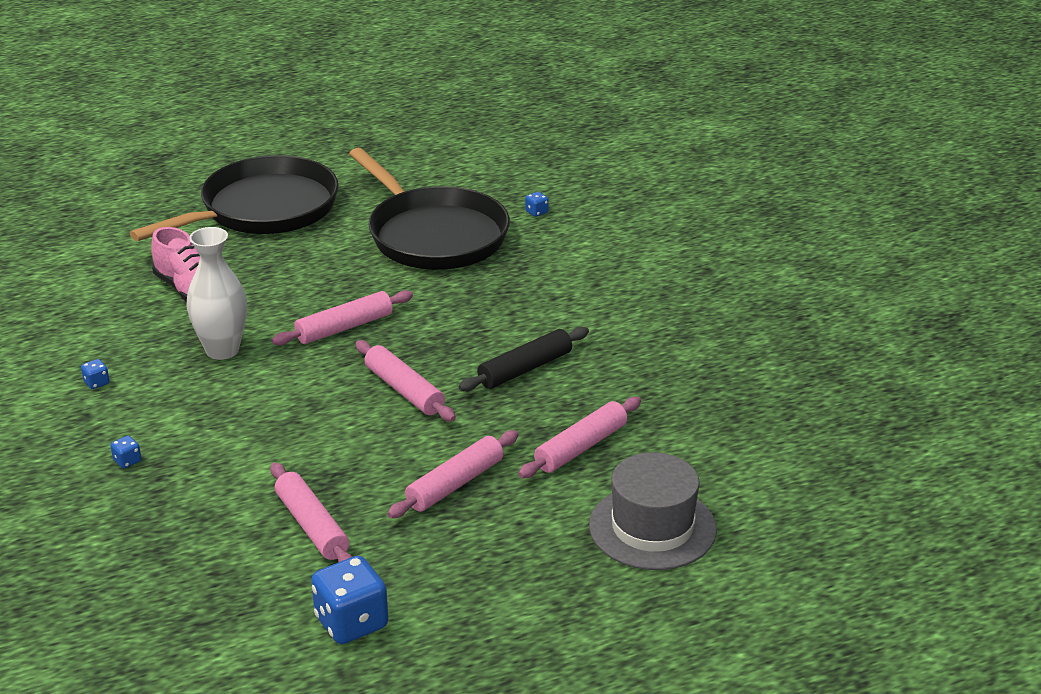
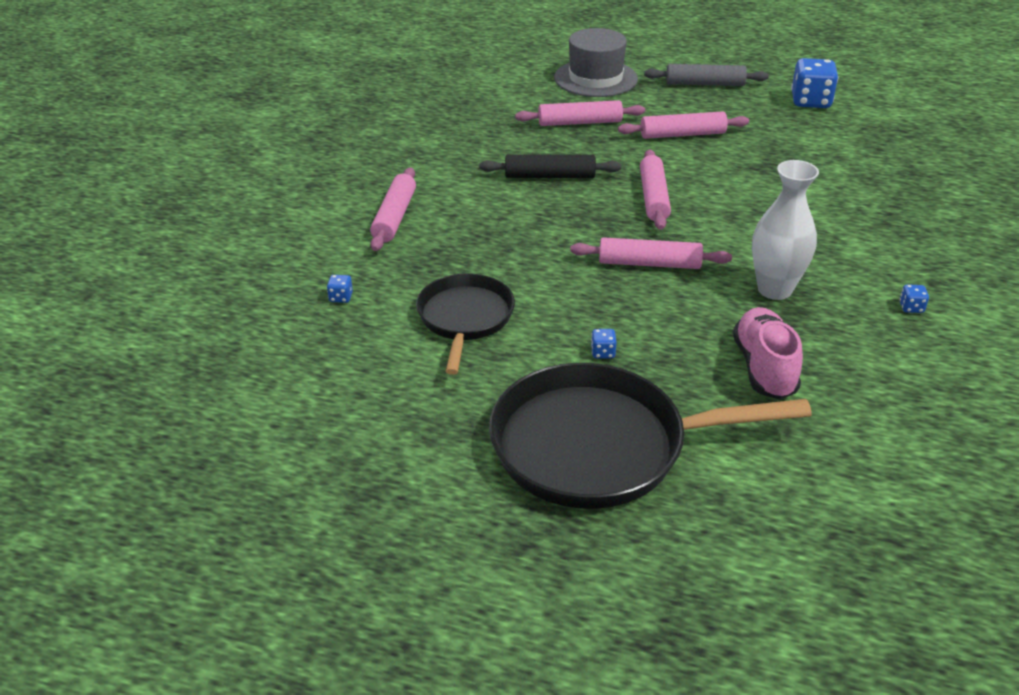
camera: 140 degrees left, 5 degrees up
(127, 461) = (910, 233): blue dice -> blue dice (603, 353)
(312, 526) = (797, 148): pink rolling pin -> pink rolling pin (395, 217)
(433, 235) = (465, 319): black pan -> black pan, size x0.60
(513, 588) = (704, 84): none -> grey rolling pin

